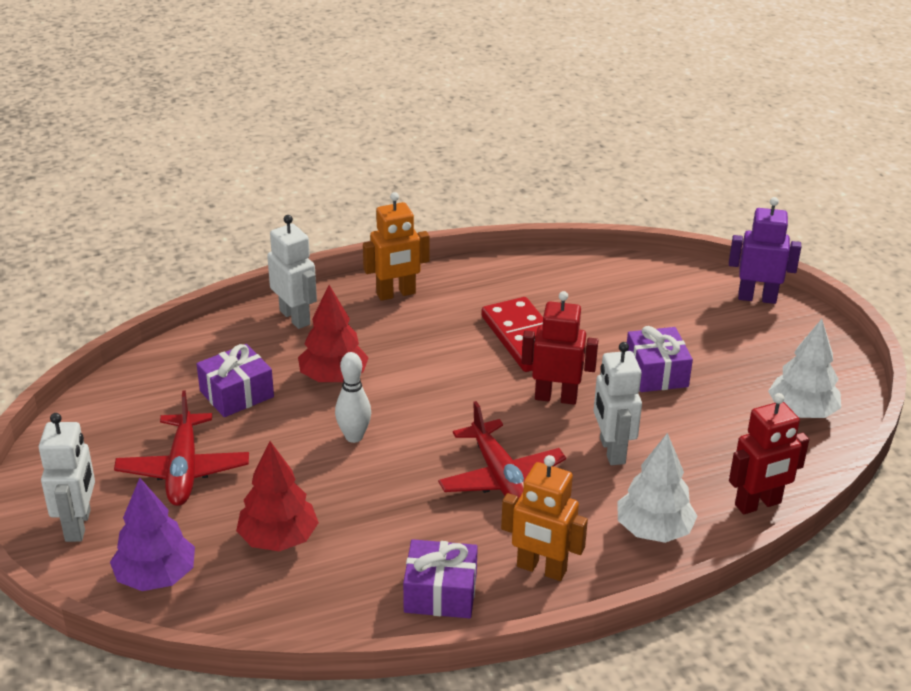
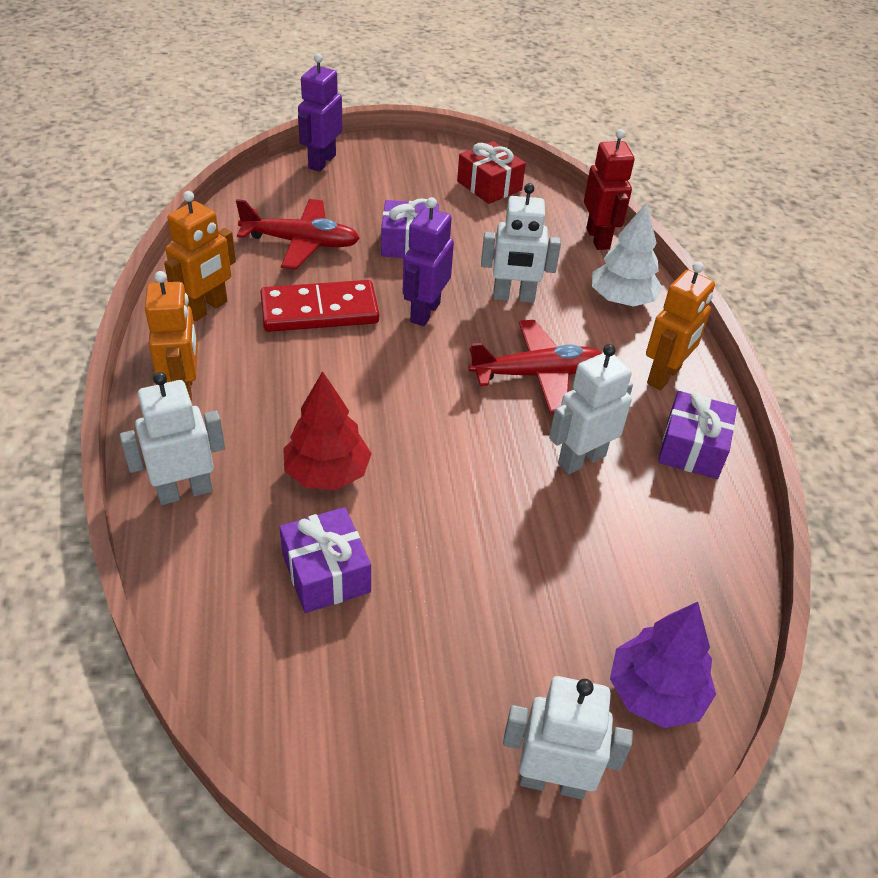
camera: 80 degrees left, 10 degrees up
(183, 470) = (465, 647): red plane -> red plane (301, 243)
(278, 539) = (603, 564): red tree -> none
(354, 437) = (444, 473): white bowling pin -> none
(397, 516) = (581, 459): none -> white robot
(496, 283) = (207, 308): none -> orange robot
(556, 397) = (424, 312): red robot -> purple robot
(801, 412) = (489, 186): white tree -> red gift

